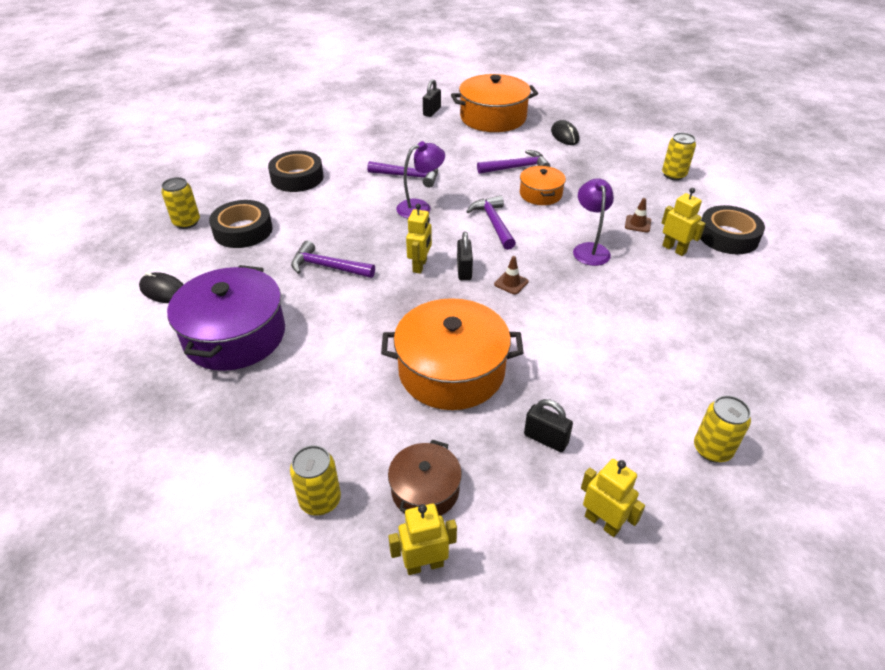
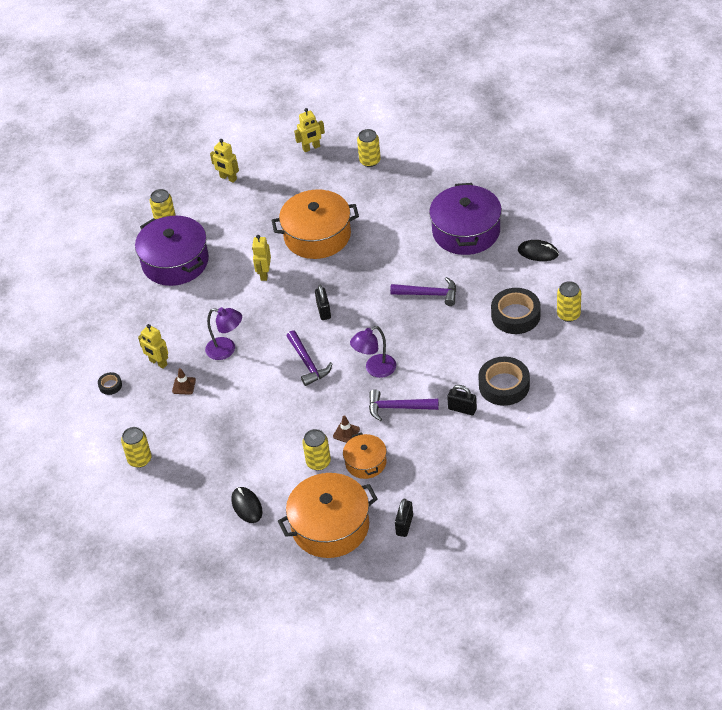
camera: 175 degrees right, 5 degrees up
(420, 266) = (358, 308): yellow robot -> yellow robot (264, 274)
(425, 490) = (318, 175): brown pot -> none
(496, 152) = (318, 462): none -> yellow can
(511, 283) = (286, 306): brown traffic cone -> brown traffic cone (346, 433)
(516, 167) = (294, 441): purple hammer -> none
(540, 194) = (269, 407): orange pot -> orange pot (365, 462)
(545, 439) = (257, 209): black padlock -> black padlock (462, 409)
(589, 249) = (226, 350): purple lamp -> purple lamp turned 60 degrees counterclockwise
(678, 371) = (175, 262): none -> purple pot
(728, 236) = (110, 385): black tape -> black tape, size x0.47

